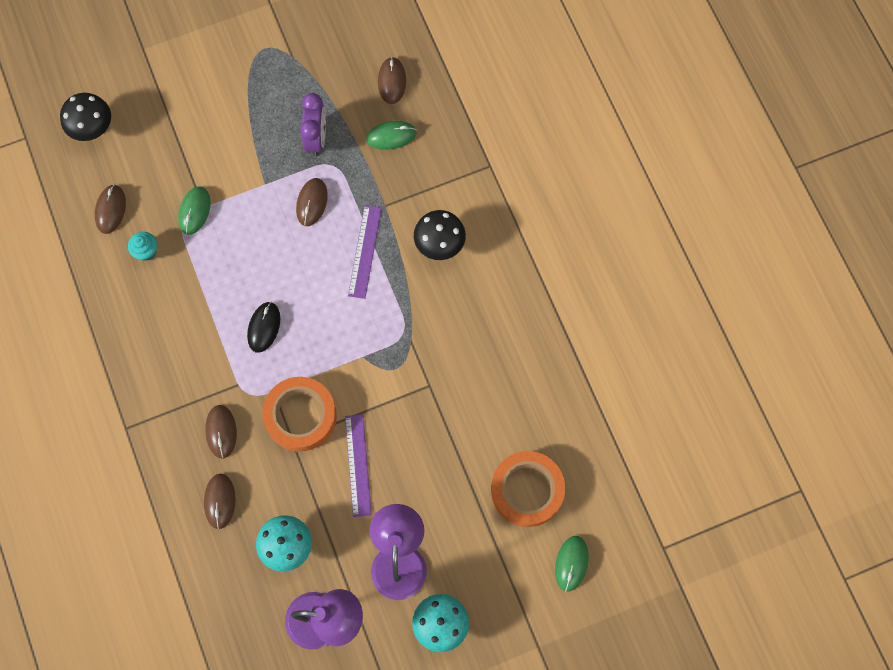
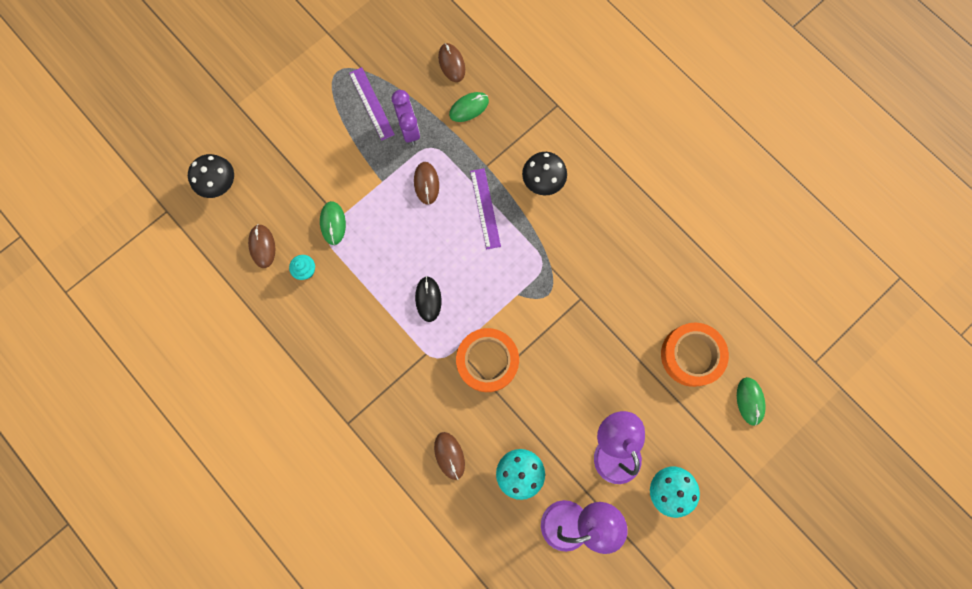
camera: 20 degrees left, 5 degrees up
(221, 431) = (427, 397): brown mouse -> none
(358, 465) = (549, 384): purple ruler -> purple ruler (371, 103)

